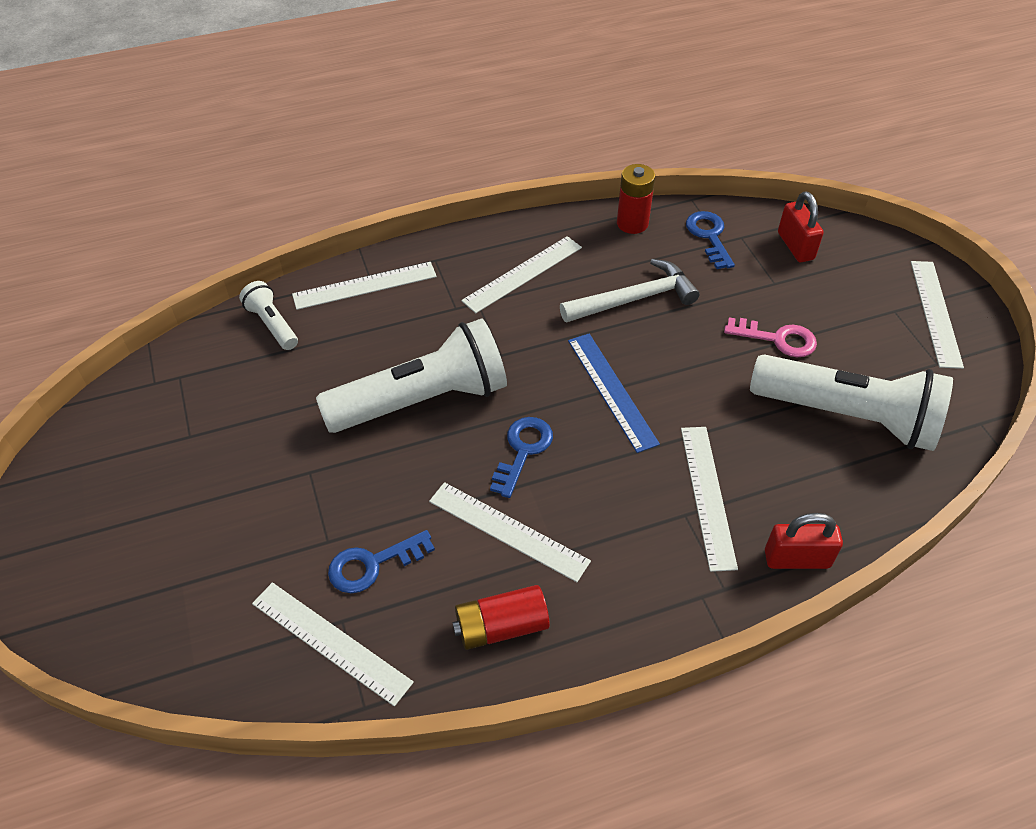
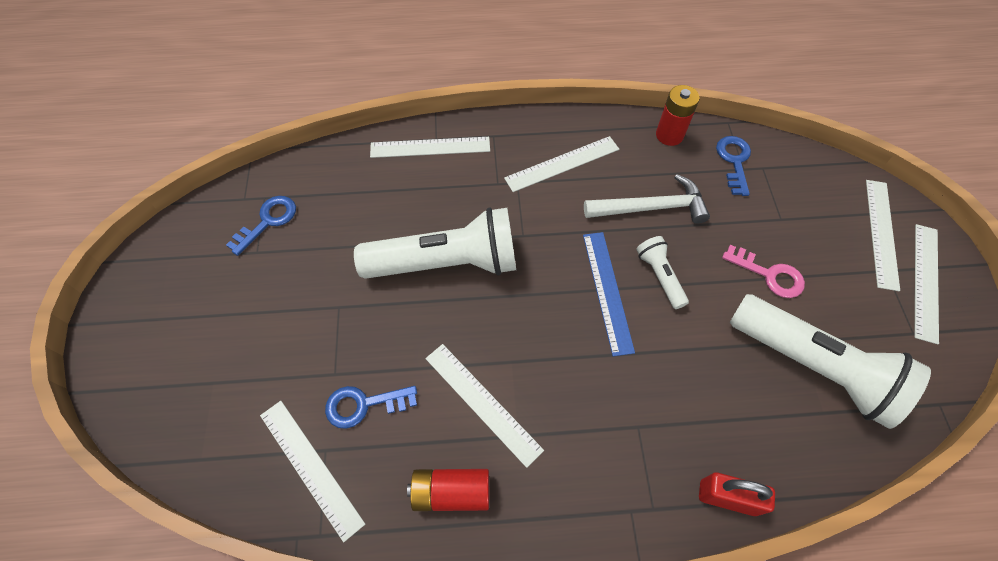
camera: 15 degrees right, 10 degrees up
(272, 324) = (347, 167): white flashlight -> white flashlight (659, 276)
(523, 451) = (516, 330): blue key -> blue key (268, 221)
(707, 495) = (663, 413): white ruler -> white ruler (881, 233)
(795, 246) = (810, 187): red padlock -> none

